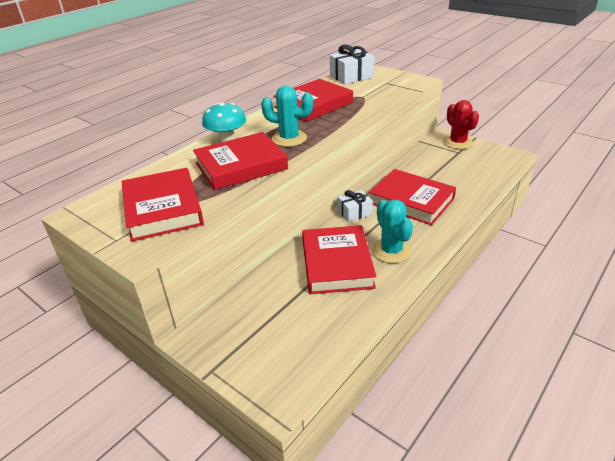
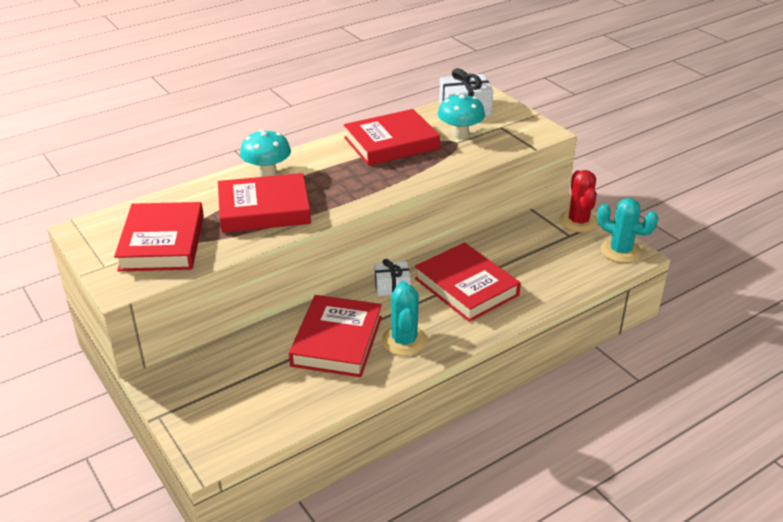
camera: 15 degrees right, 0 degrees up
(289, 138) = (335, 185): turquoise cactus -> turquoise cactus (620, 251)
(360, 91) = (460, 134): none -> turquoise mushroom

